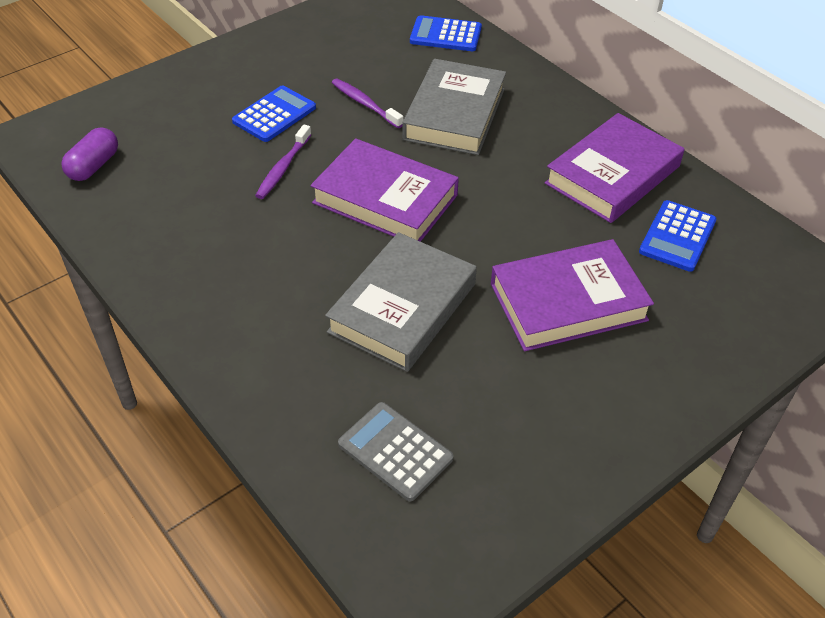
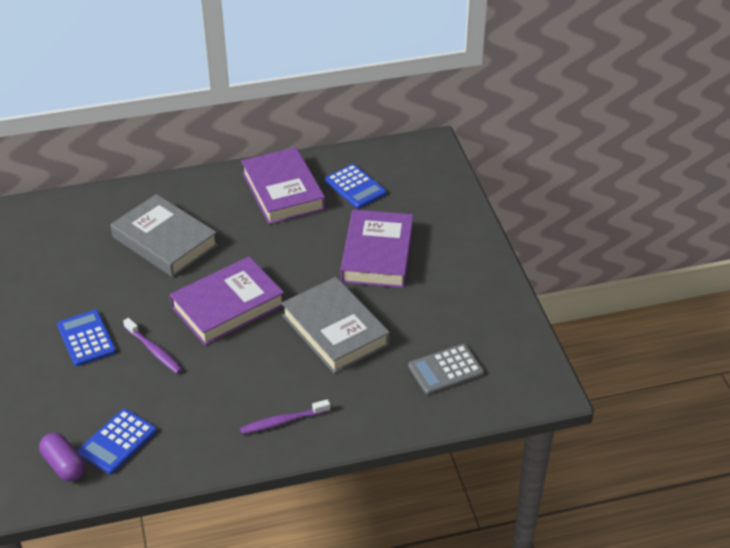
camera: 65 degrees left, 5 degrees down
(365, 104) = (115, 284): purple toothbrush -> purple toothbrush (283, 421)
(445, 35) = (67, 213): blue calculator -> blue calculator (117, 442)

